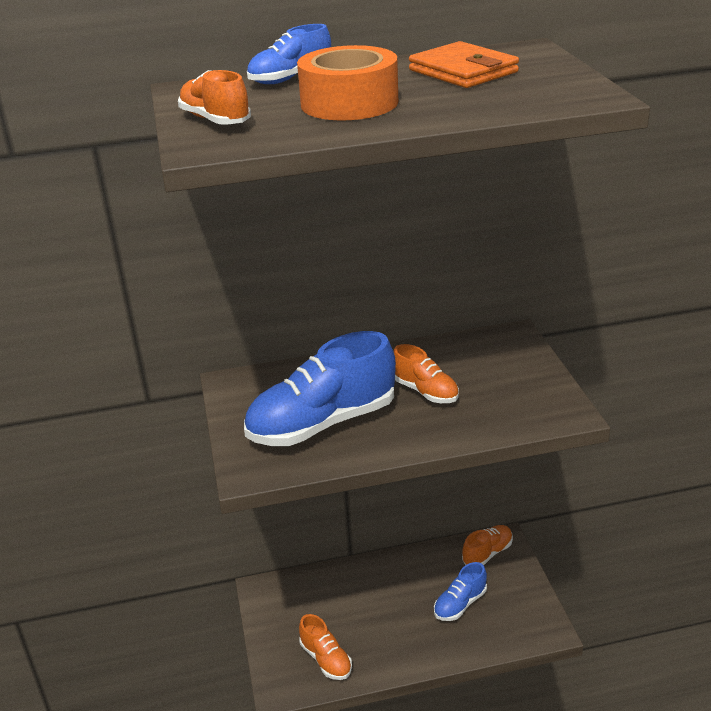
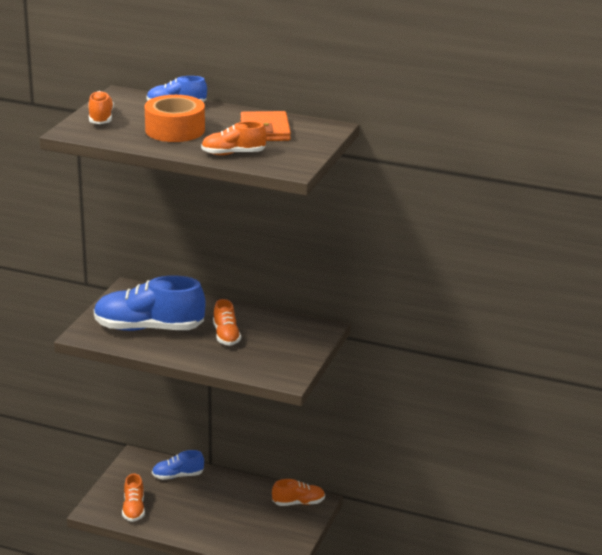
camera: 30 degrees right, 5 degrees down
(460, 604) = (246, 520): blue shoe -> blue shoe (178, 476)
(486, 104) = (233, 153): none -> orange shoe

